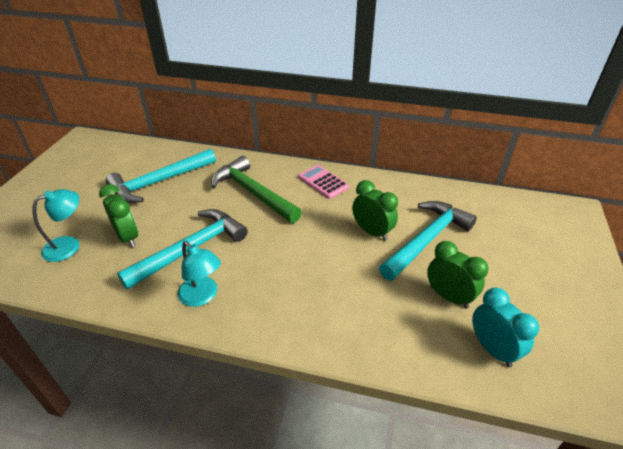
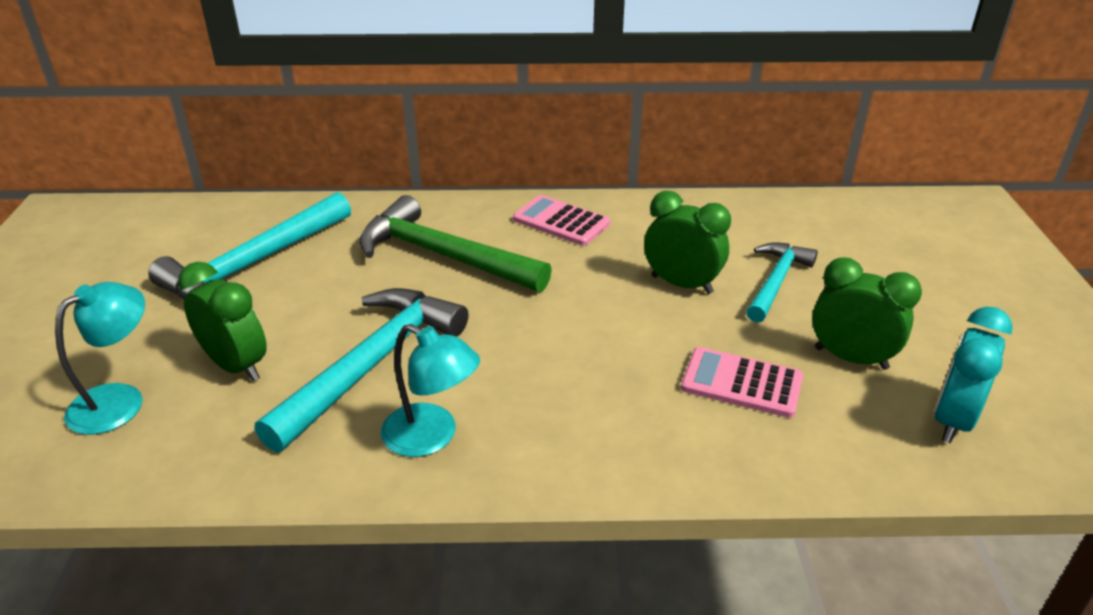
camera: 15 degrees left, 5 degrees down
(378, 299) = (741, 383): none -> pink calculator
(427, 240) = (776, 282): turquoise hammer -> turquoise hammer, size x0.61
(492, 349) = (953, 420): turquoise clock -> turquoise clock turned 105 degrees counterclockwise

